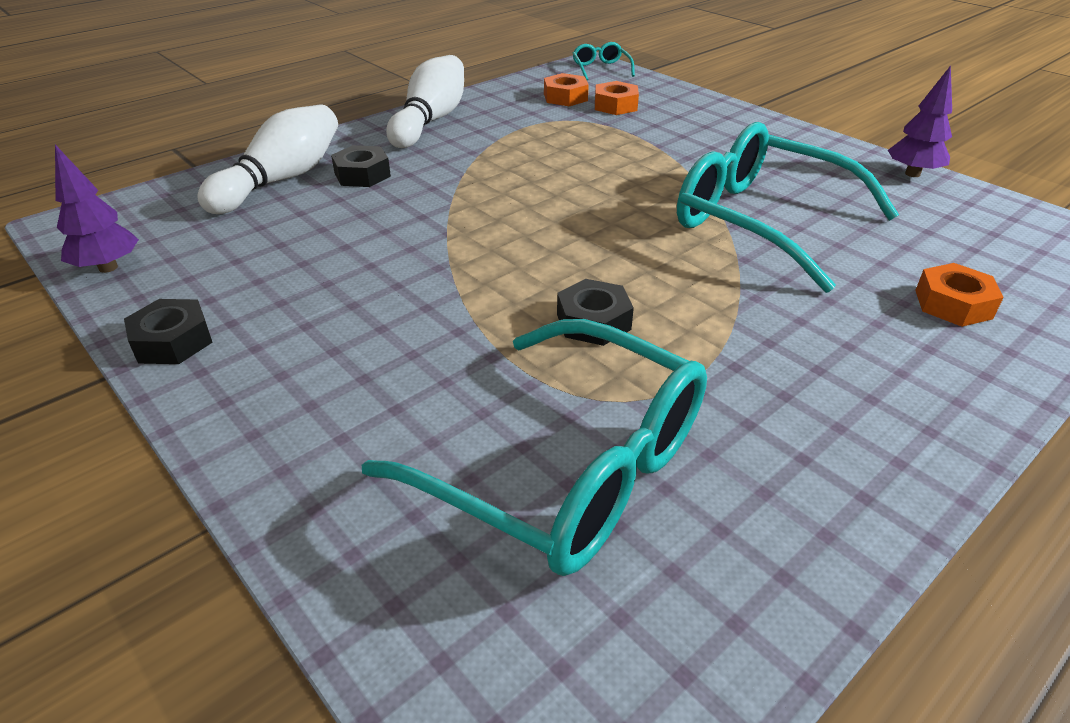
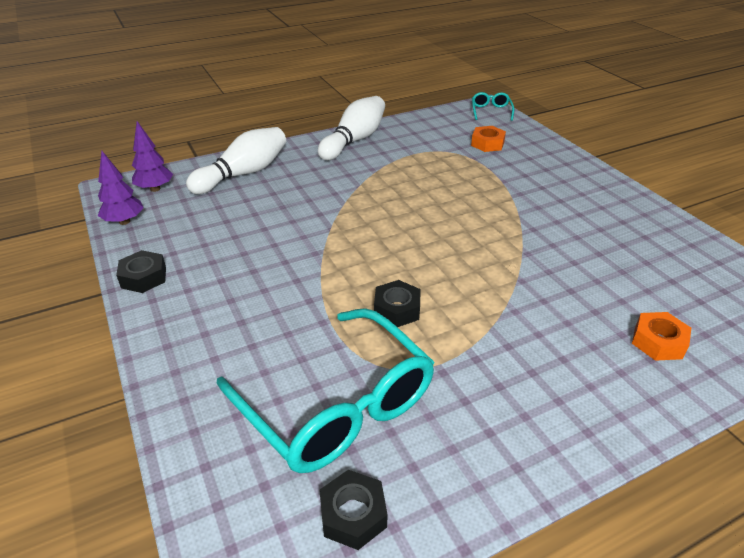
camera: 15 degrees right, 0 degrees up
(362, 175) = (294, 177): black nut -> black nut (353, 515)
(565, 97) = (454, 132): orange nut -> none
(762, 221) = (549, 253): turquoise glasses -> none
(912, 174) = (686, 231): purple tree -> purple tree (155, 189)

